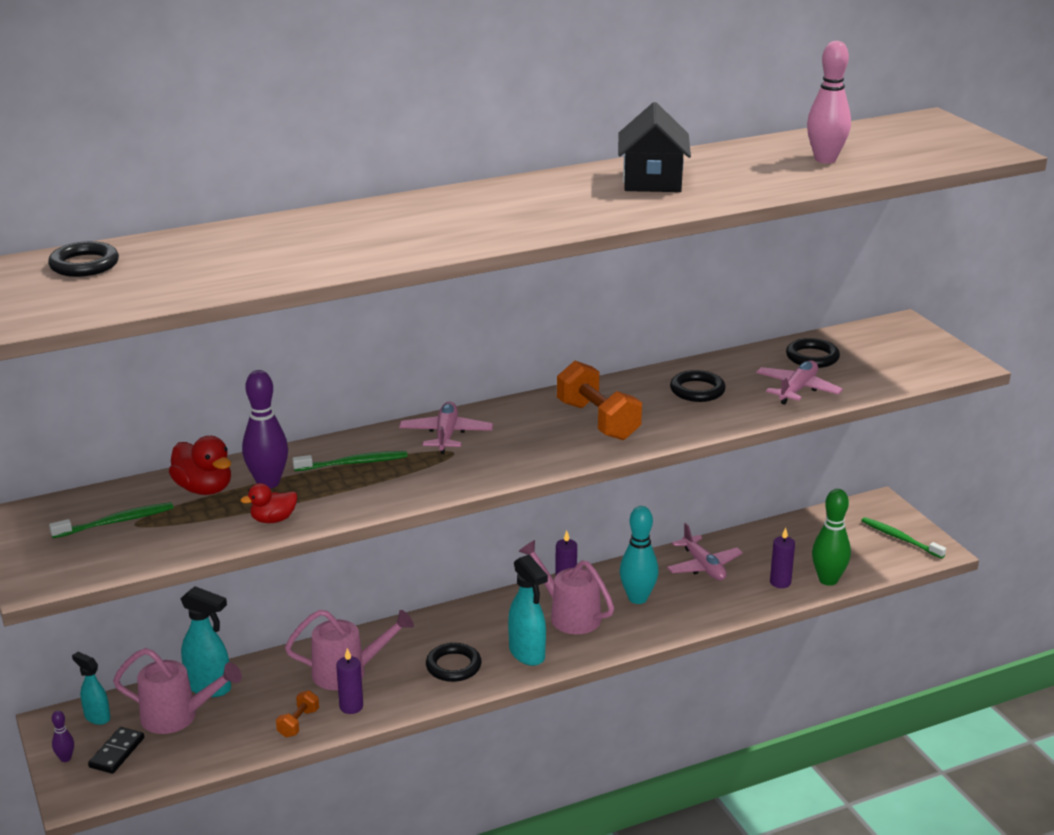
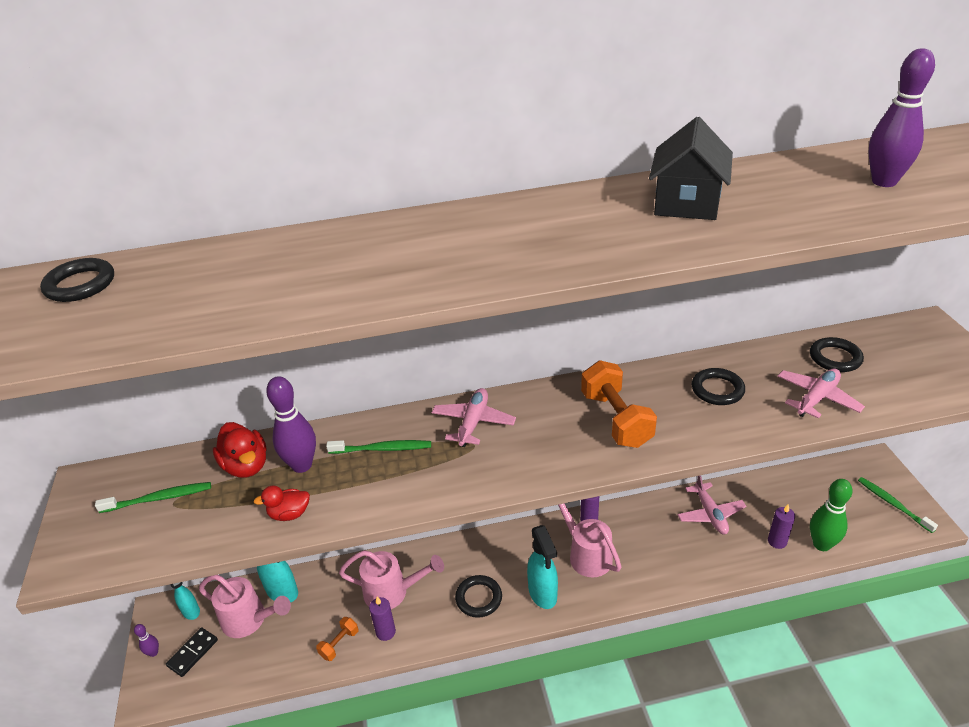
camera: 15 degrees right, 10 degrees up
(637, 598) = (647, 543): turquoise bowling pin -> none
(825, 159) = (884, 182): pink bowling pin -> purple bowling pin

